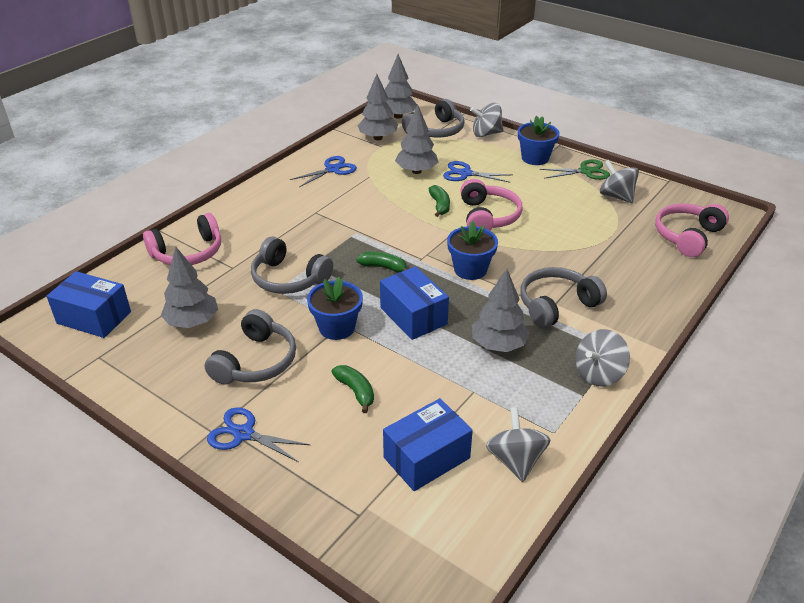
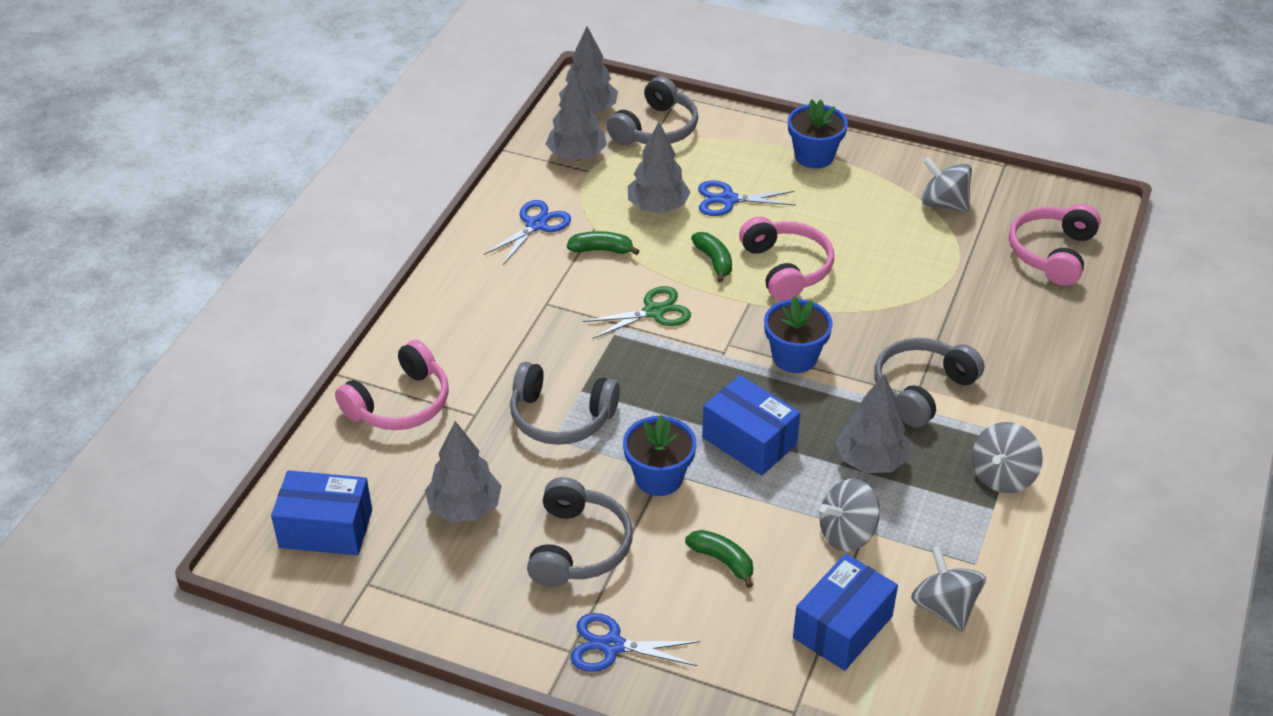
camera: 15 degrees left, 5 degrees up
(383, 267) = (680, 375): green banana -> green banana (601, 250)
(486, 134) = (730, 123): grey spinning top -> grey spinning top (847, 533)
(586, 171) = (891, 168): green scissors -> green scissors (654, 312)

